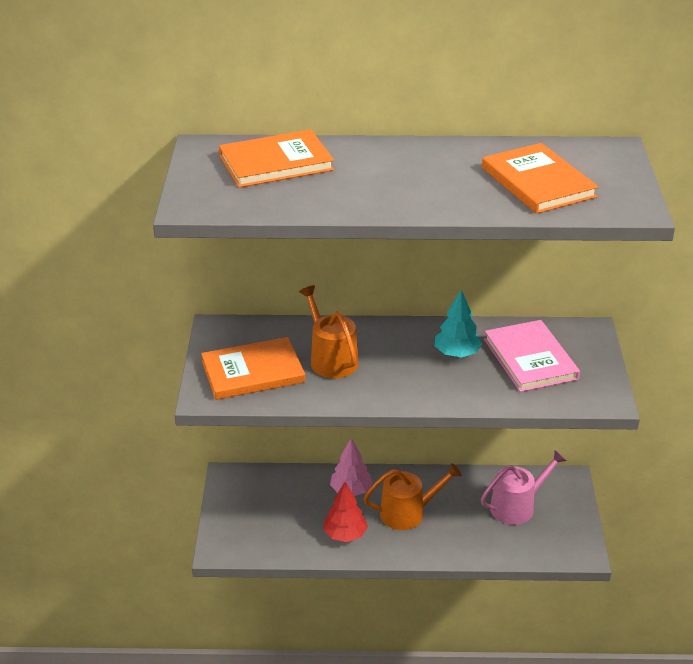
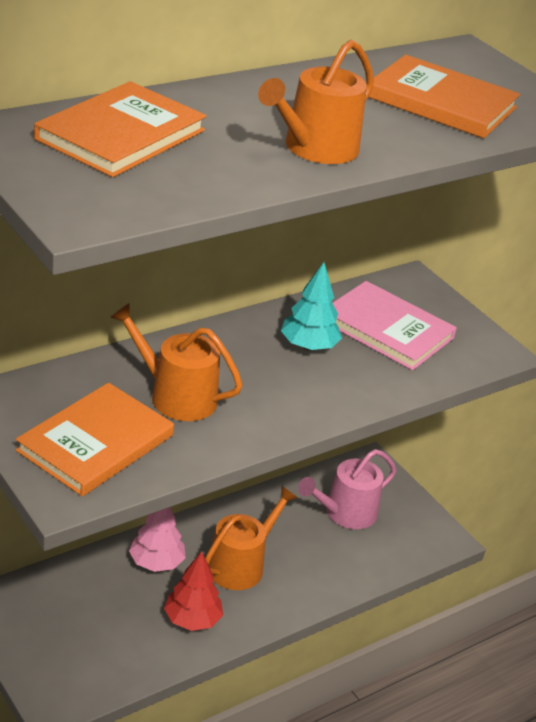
camera: 40 degrees left, 0 degrees up
(395, 196) = (315, 149): none -> orange watering can
(517, 506) = (345, 513): pink watering can -> pink watering can turned 150 degrees counterclockwise

